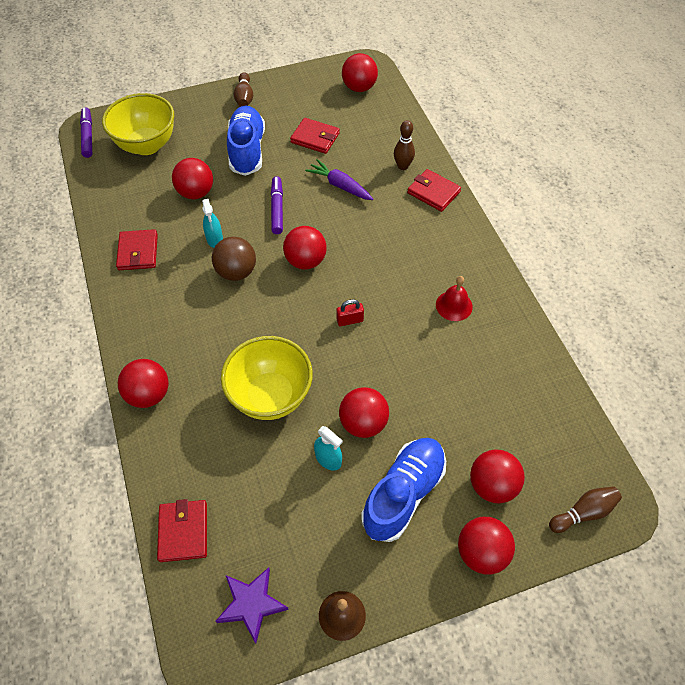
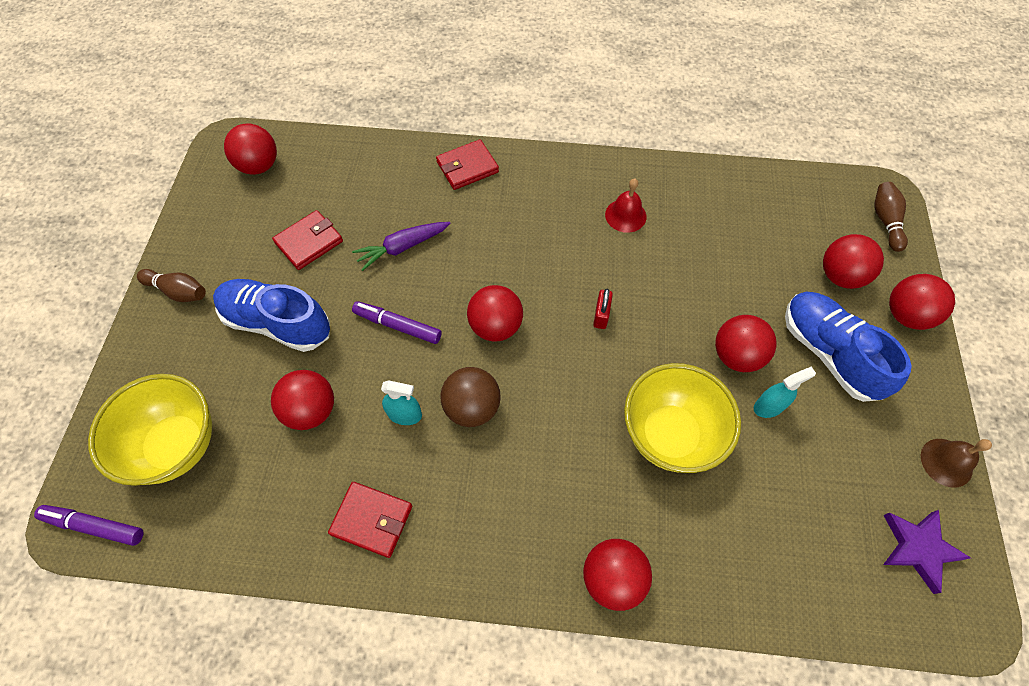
camera: 65 degrees left, 5 degrees up
(183, 531) = (816, 595): red wallet -> none
(402, 166) = (412, 177): brown bowling pin -> none

